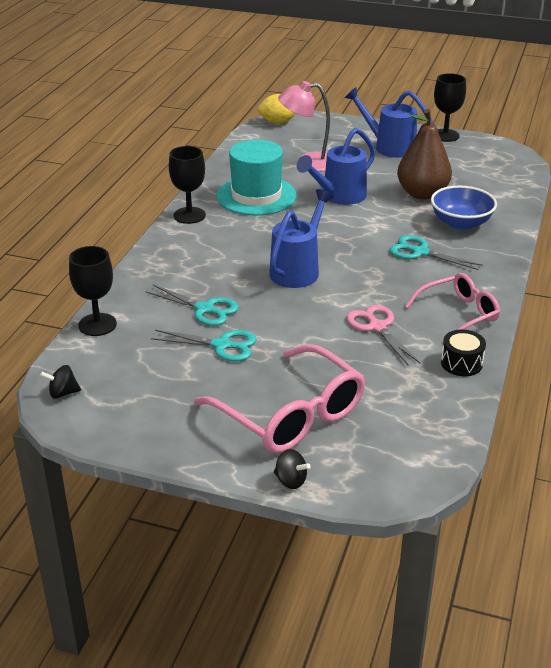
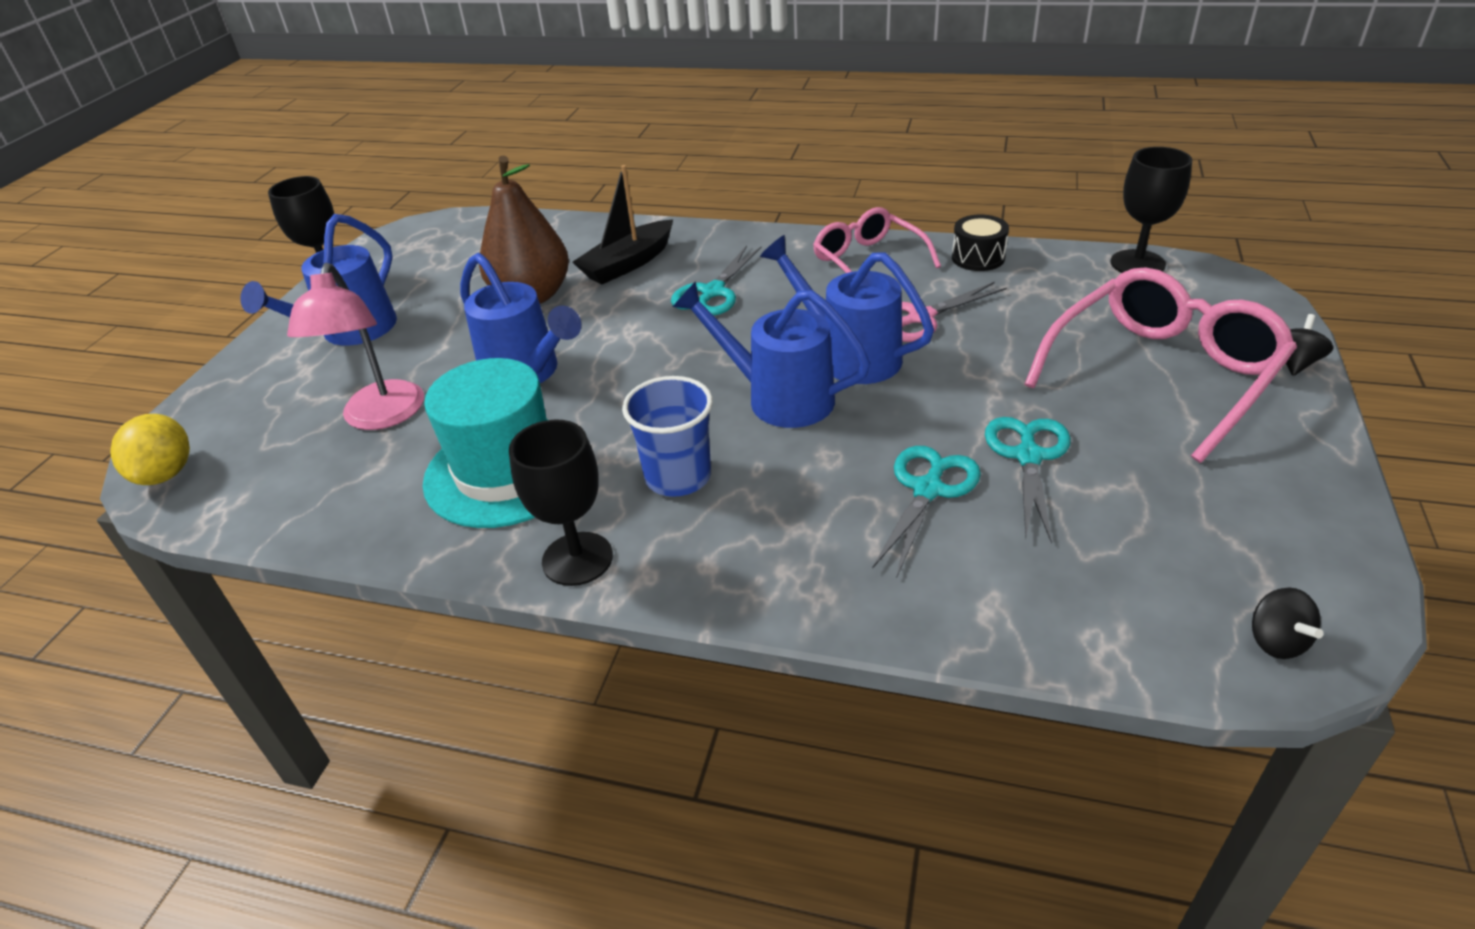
camera: 90 degrees left, 5 degrees up
(97, 325) = (1033, 634): black goblet -> black goblet (1137, 263)
(238, 239) = (678, 477): none -> blue cup
(337, 296) = (849, 355): none -> blue watering can
(461, 223) = (628, 264): blue bowl -> black boat

